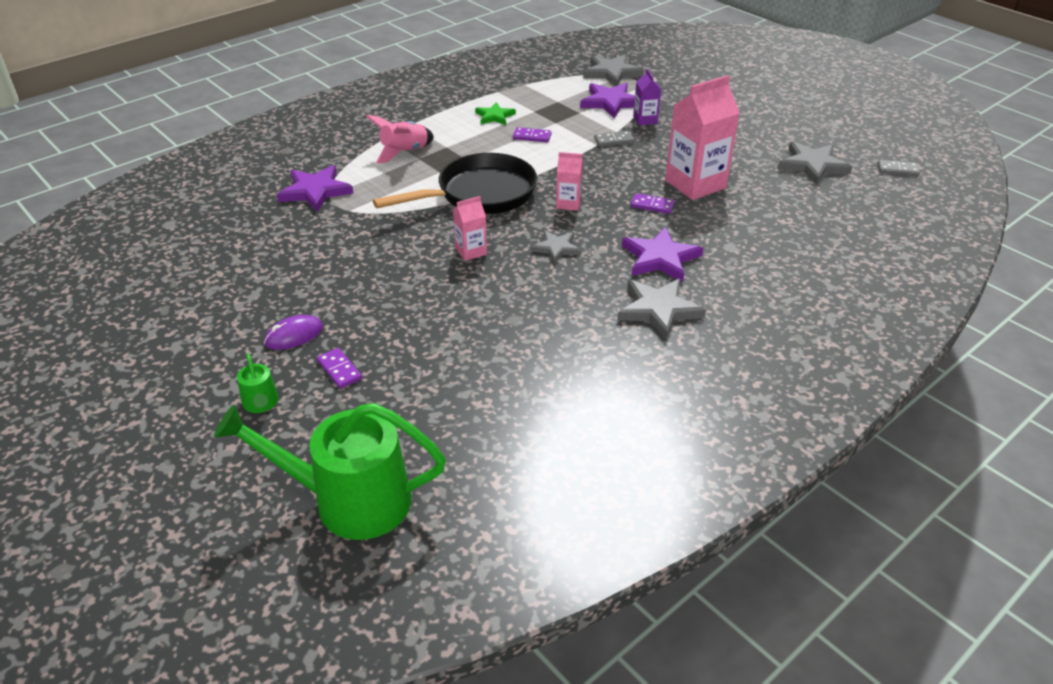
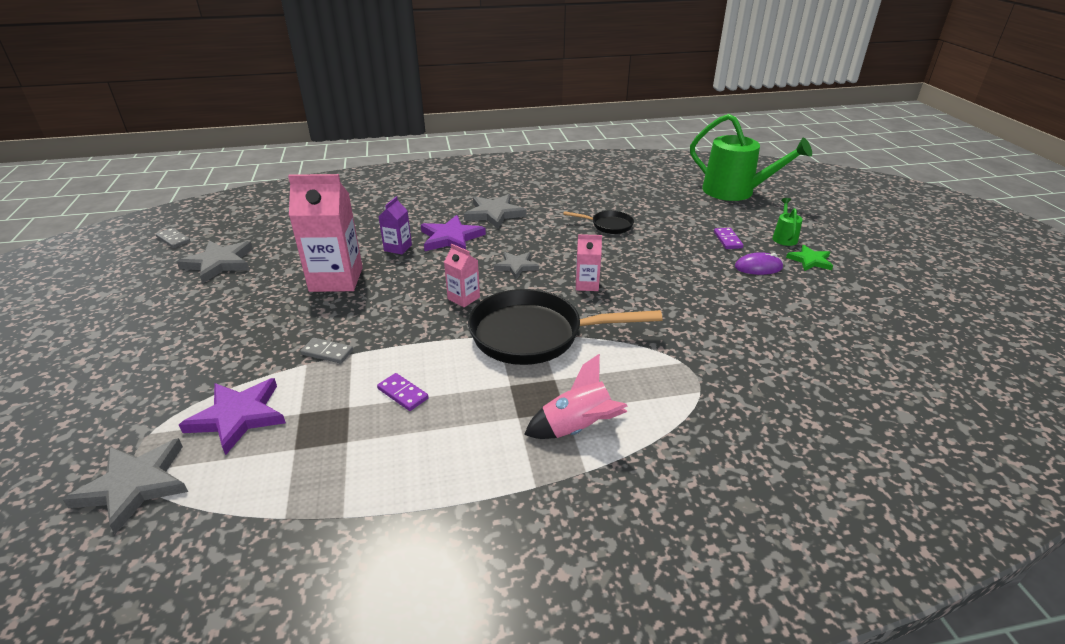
camera: 150 degrees left, 5 degrees down
(315, 191) = (716, 403): purple star -> none
(494, 116) = (407, 453): green star -> green star (810, 260)
(504, 341) = (608, 225): none -> black pan
(645, 120) = (251, 369): purple carton -> purple carton (398, 248)
(652, 205) = (399, 274): purple domino -> none

